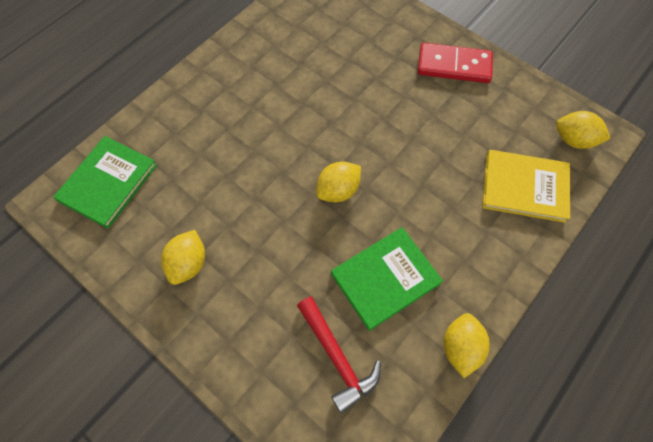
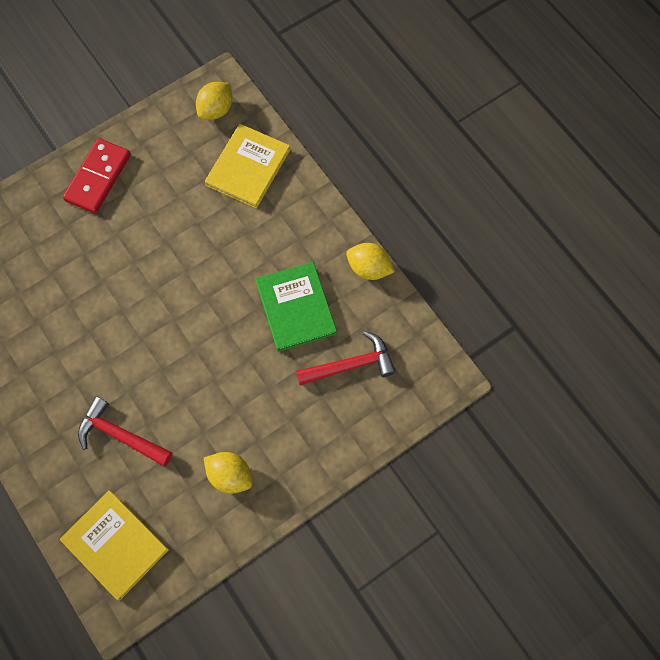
camera: 75 degrees left, 5 degrees up
(108, 183) = (115, 544): green book -> yellow book
(211, 157) = (121, 435): none -> red hammer
(338, 190) = (199, 323): yellow lemon -> none

